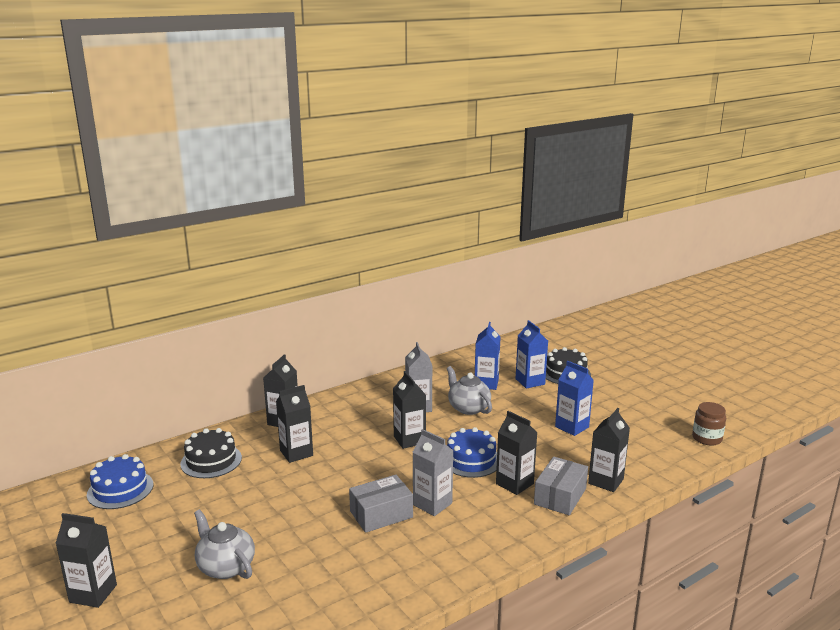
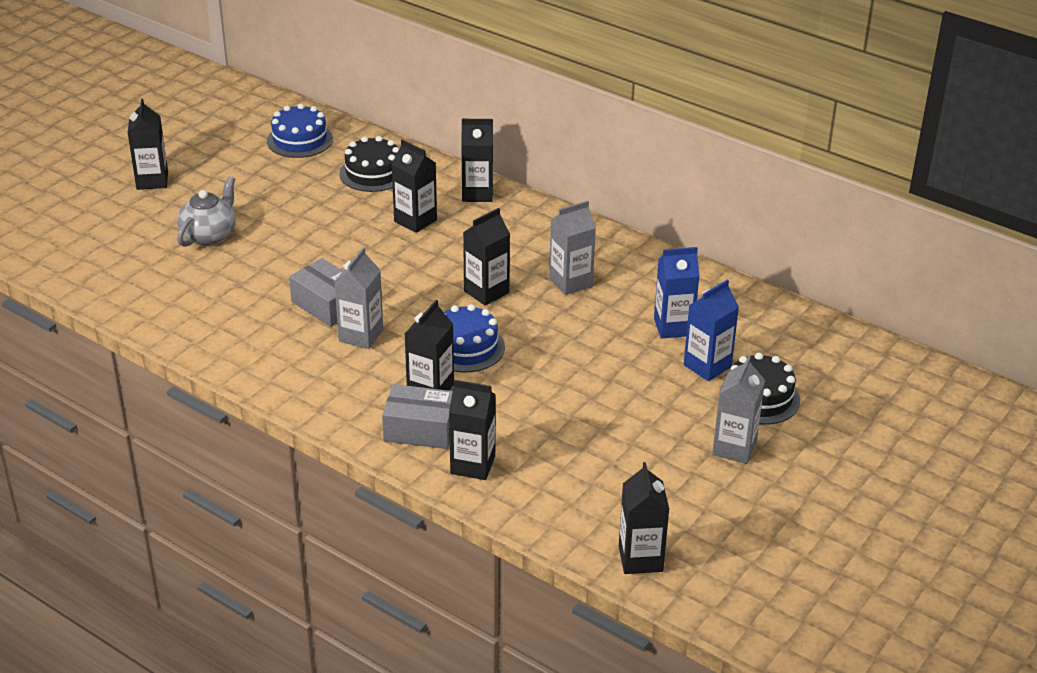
camera: 70 degrees right, 15 degrees up
(468, 408) = (593, 323): grey teapot -> none
(572, 427) = (596, 421): blue carton -> none
(610, 390) = (734, 448): none -> grey carton
(707, 438) = (640, 559): brown jar -> black carton

